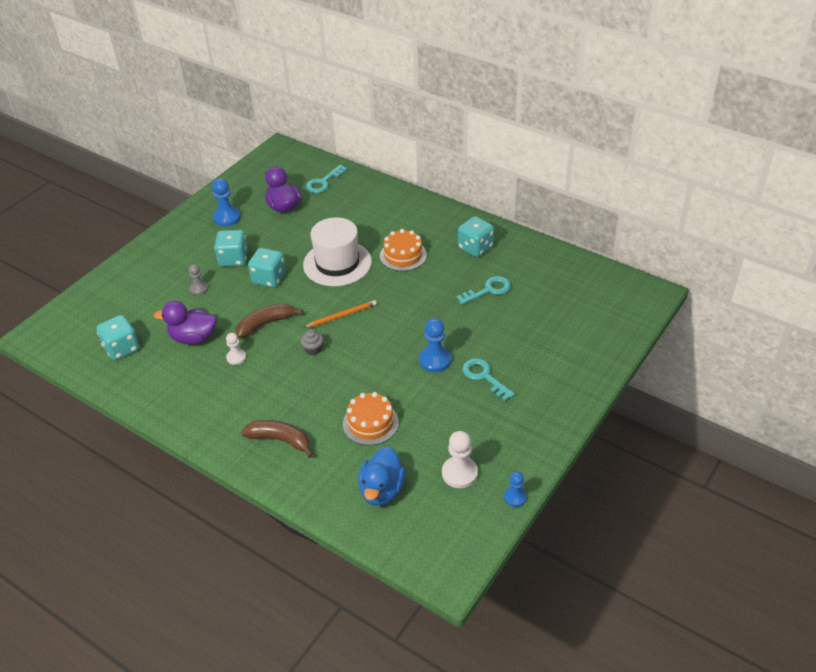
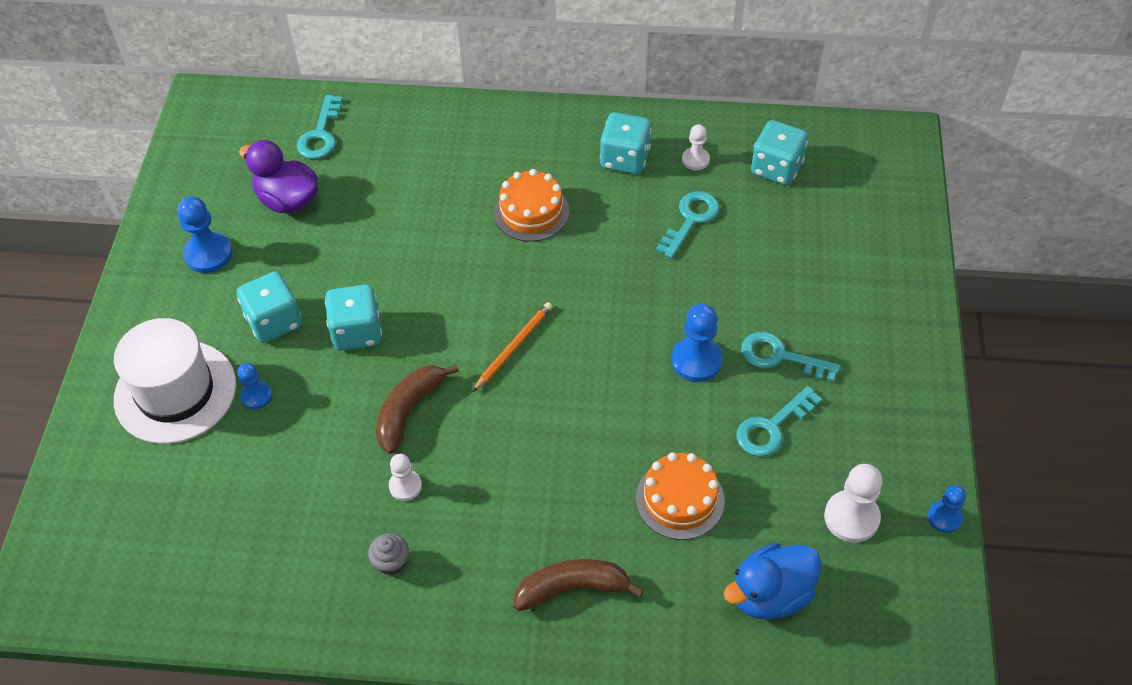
camera: 30 degrees left, 10 degrees up
(122, 348) = (206, 554): turquoise dice -> turquoise dice (776, 168)
(193, 338) = (312, 483): purple duck -> none
(199, 289) = (256, 396): grey pawn -> blue pawn
(313, 349) = (512, 421): grey cupcake -> grey cupcake (391, 562)
(337, 263) = (443, 264): white hat -> white hat (175, 392)
(382, 490) = (770, 595): blue duck -> blue duck turned 75 degrees clockwise
(450, 410) = (772, 427): none -> turquoise key
(516, 262) = (695, 160): none -> white pawn

